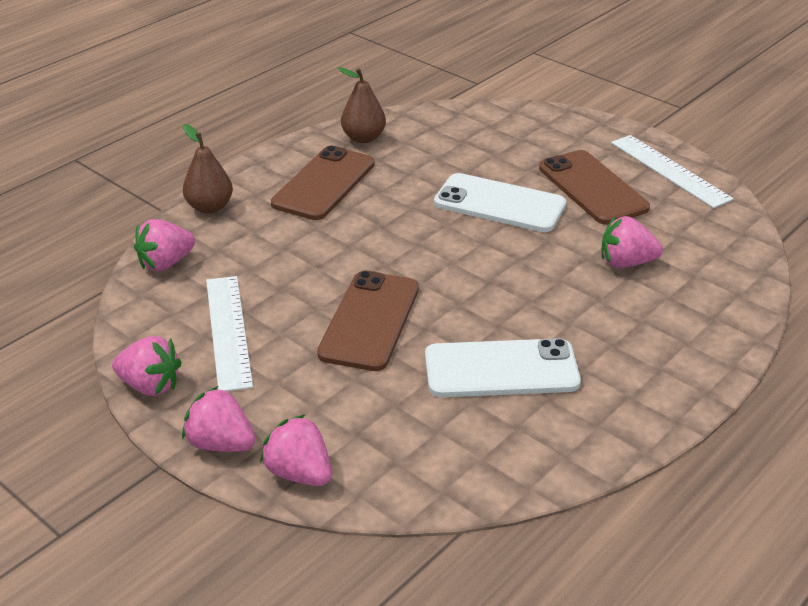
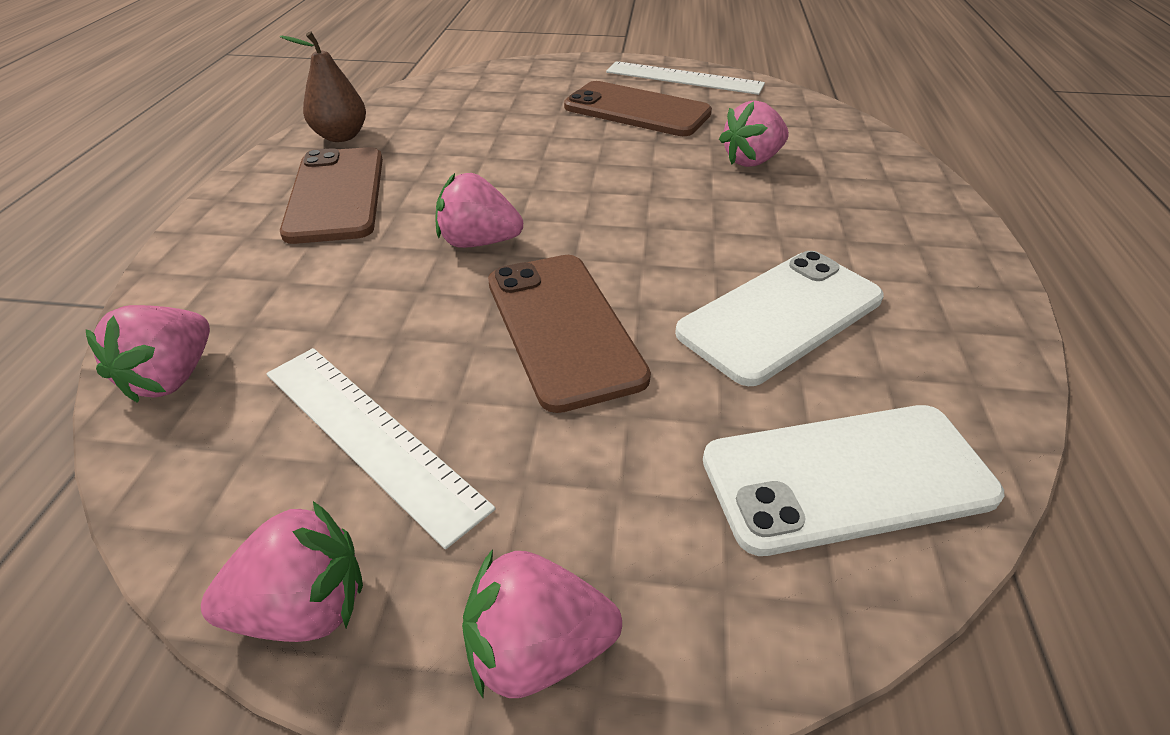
camera: 35 degrees left, 5 degrees up
(209, 207) = (189, 274): brown pear -> none
(299, 473) = (718, 622): pink strawberry -> pink strawberry (478, 242)
(499, 204) = (565, 151): white phone -> white phone (847, 477)

